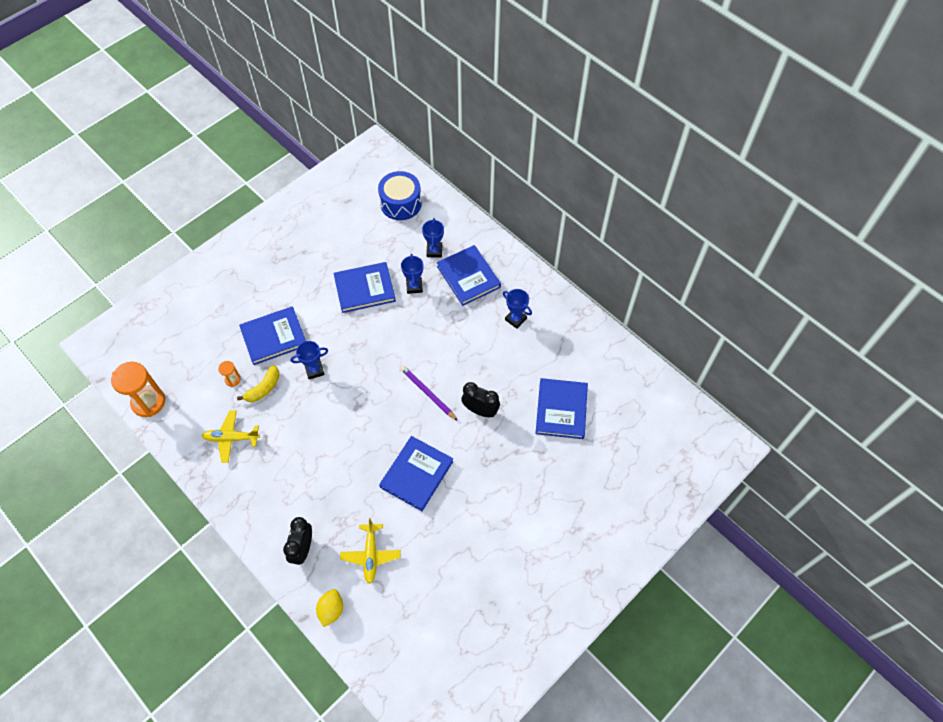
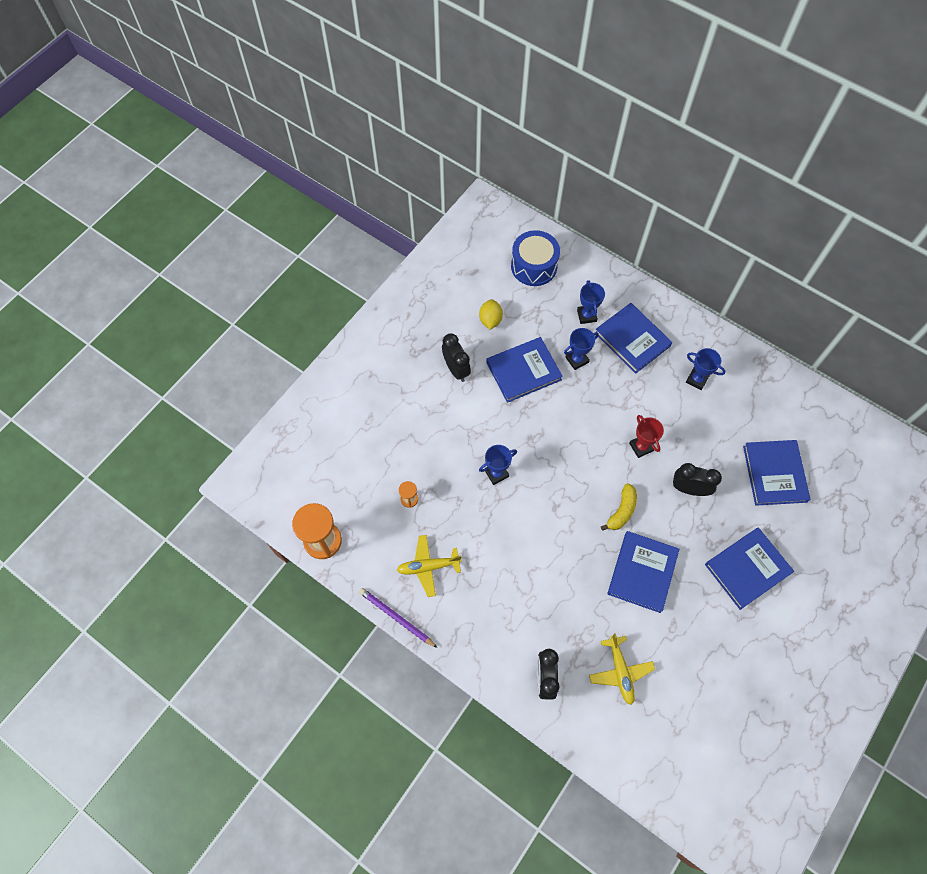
camera: 10 degrees left, 5 degrees up
(263, 388) = (446, 503): yellow banana -> yellow banana (621, 511)
(274, 337) = (440, 442): blue book -> blue book (747, 569)
(307, 279) = (456, 369): none -> black clock
(331, 610) = (596, 741): yellow lemon -> yellow lemon (490, 320)
(414, 286) = (577, 360): blue trophy -> blue trophy turned 75 degrees clockwise
(427, 393) = (627, 479): purple pencil -> purple pencil (396, 618)
(448, 368) = (641, 447): none -> red trophy

